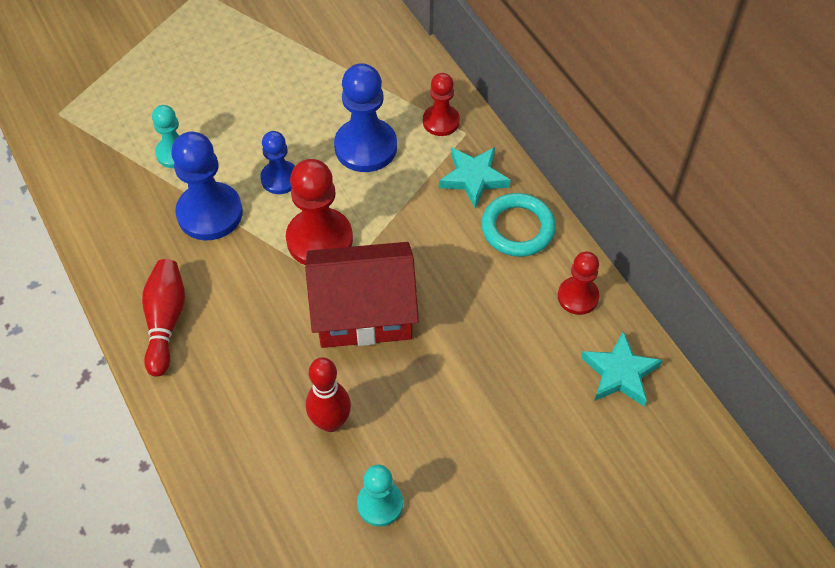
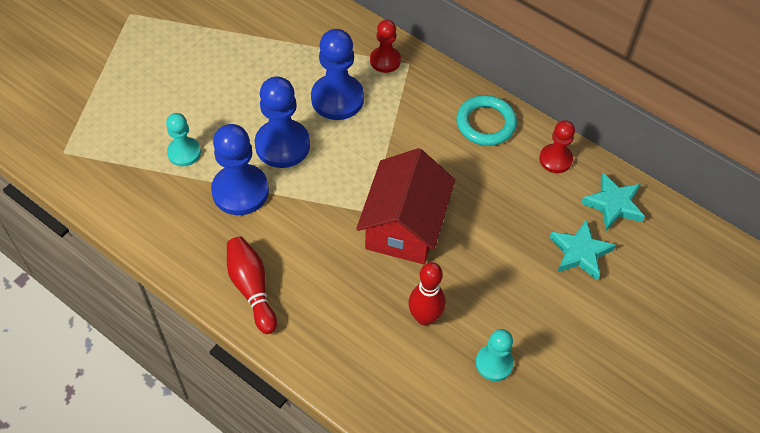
camera: 25 degrees left, 0 degrees up
(280, 178) = (282, 145): blue pawn -> blue pawn, size x1.67
(319, 239) = (340, 182): red pawn -> none
(363, 312) = (404, 226): red house -> red house turned 45 degrees counterclockwise
(473, 178) = (433, 96): turquoise star -> turquoise star (580, 253)

